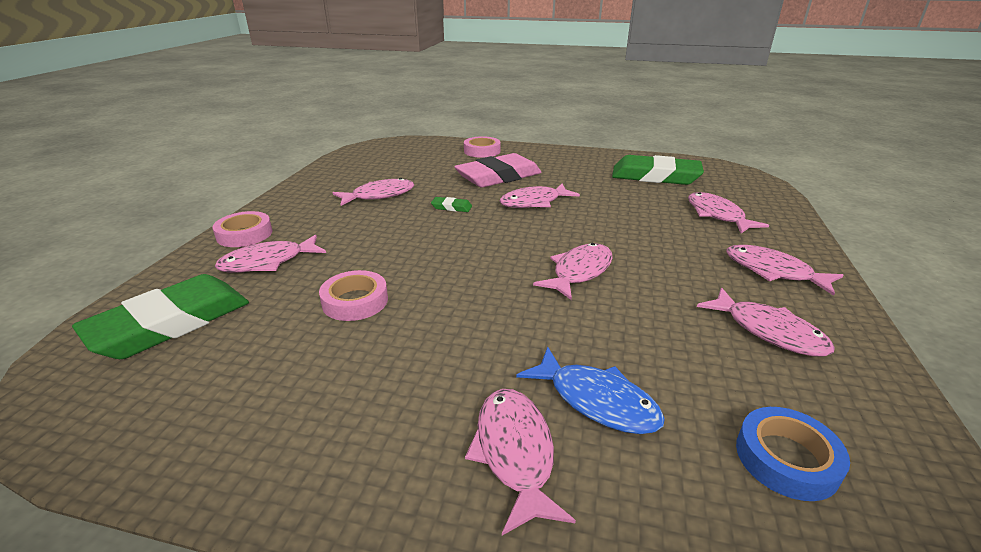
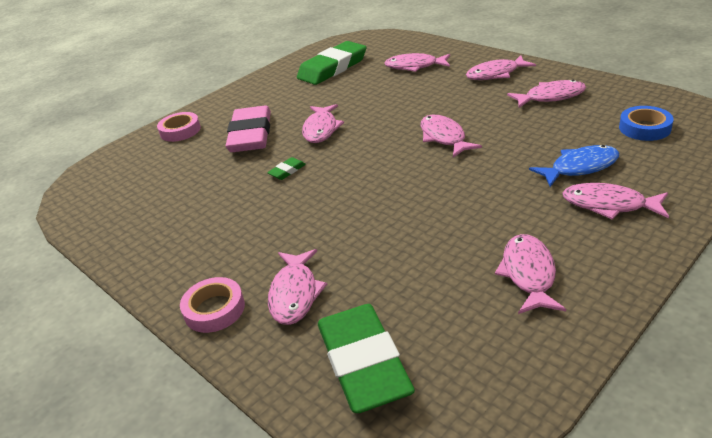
camera: 55 degrees left, 5 degrees up
(355, 301) = (407, 246): pink tape -> none
(379, 195) = (215, 208): pink fish -> pink fish (528, 274)

